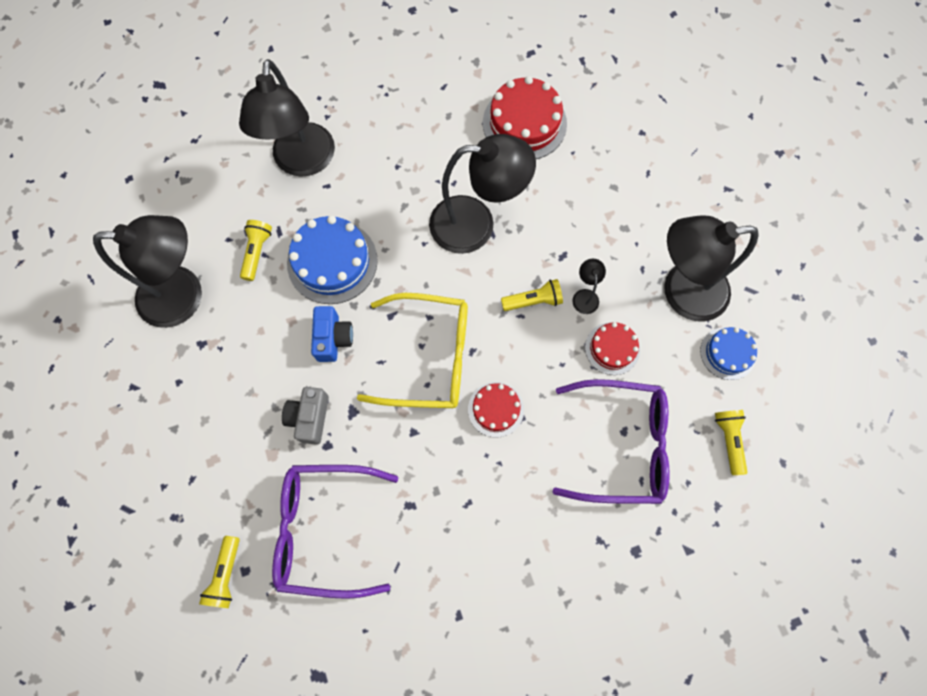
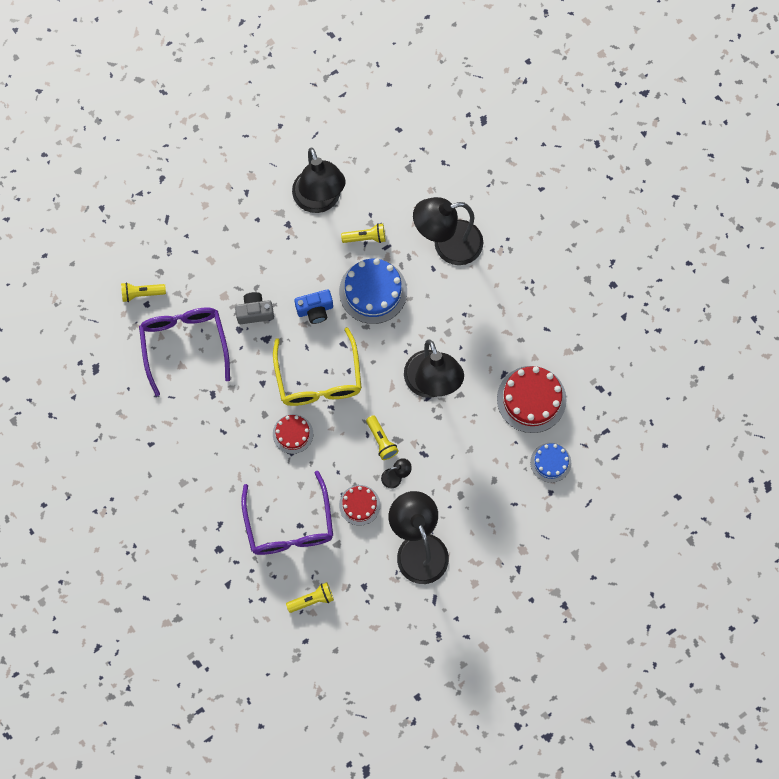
camera: 75 degrees right, 0 degrees up
(727, 353) = (378, 589): blue cake -> blue cake (550, 462)

